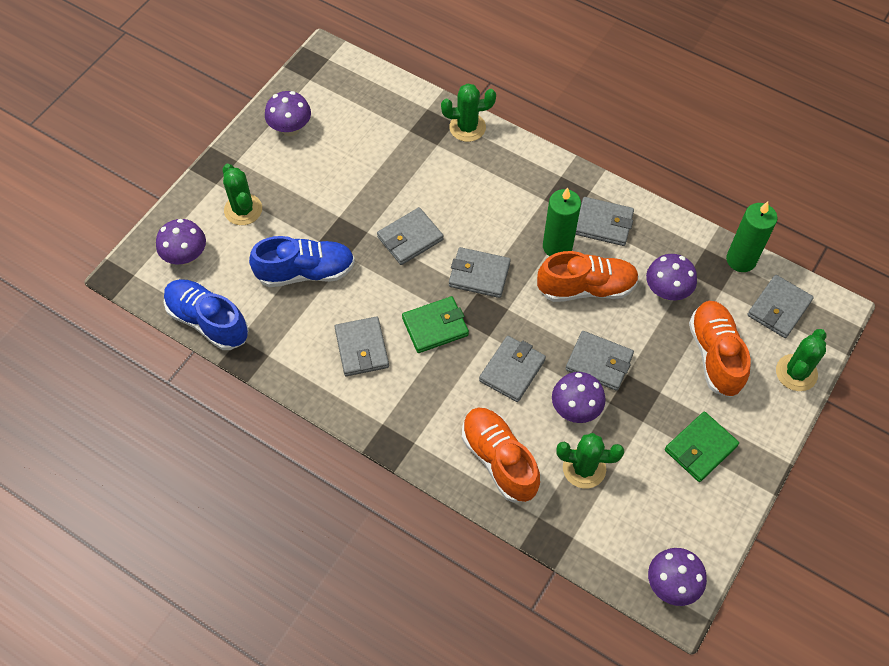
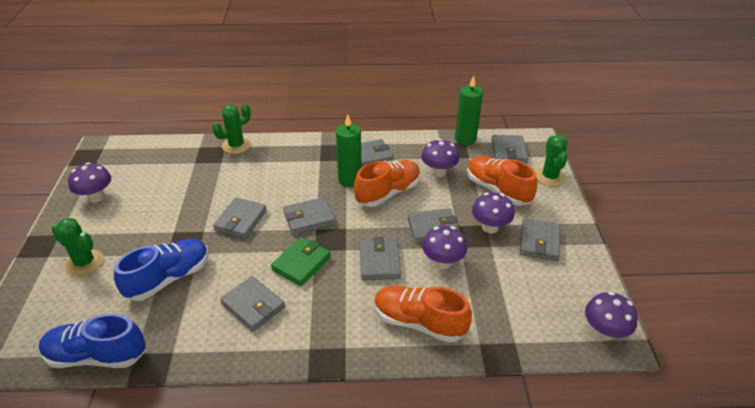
camera: 35 degrees left, 20 degrees down
(186, 256) = (46, 318): purple mushroom -> purple mushroom (490, 227)
(584, 468) = (481, 294): green cactus -> none
(700, 448) = (539, 242): green wallet -> grey wallet

